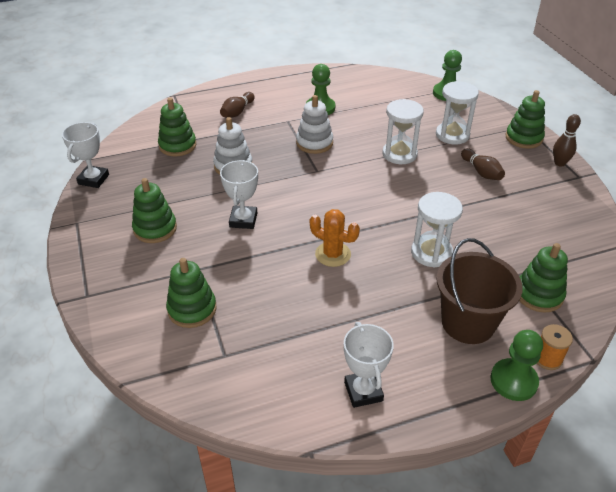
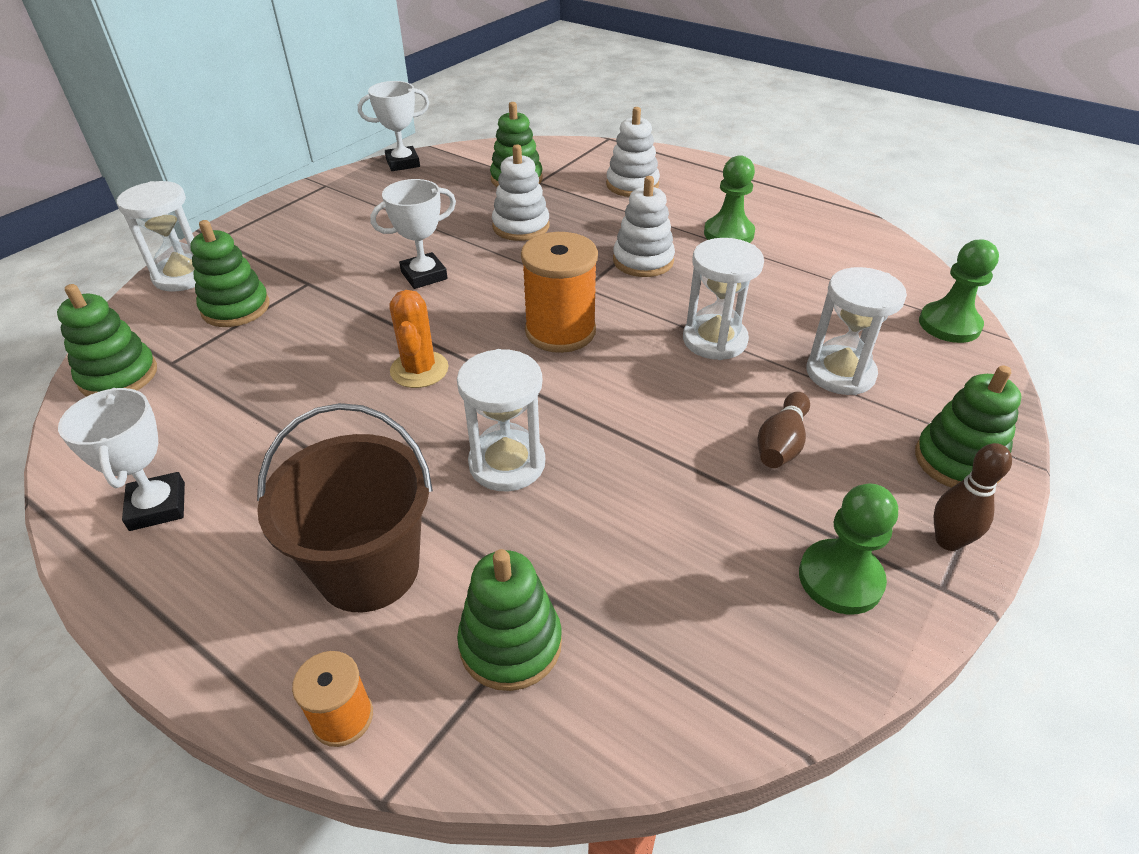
camera: 55 degrees right, 0 degrees up
(120, 324) = (183, 276): none -> white hourglass
(155, 229) = (355, 229): green stacking toy -> green stacking toy (118, 376)
(237, 112) = (632, 185): brown bowling pin -> white stacking toy
(347, 195) = (560, 331): none -> orange spool
(363, 391) = (157, 506): white trophy -> white trophy turned 60 degrees counterclockwise
(513, 381) = (259, 683): green pawn -> green pawn (840, 579)

